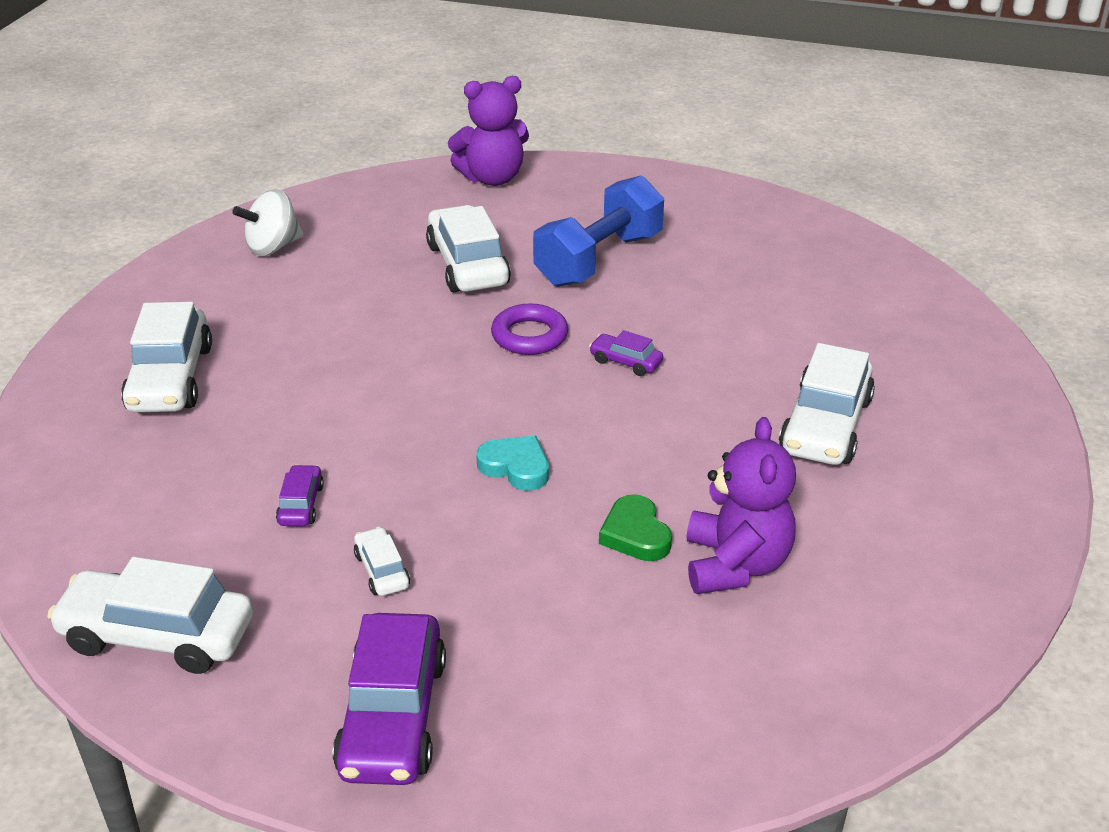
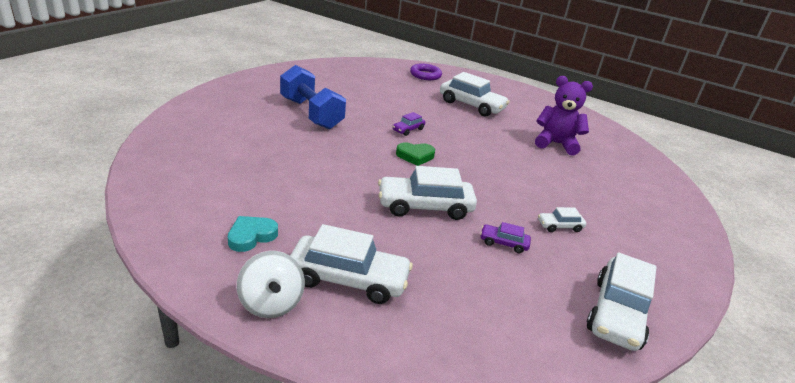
camera: 80 degrees left, 5 degrees down
(273, 247) = (197, 208): white spinning top -> white spinning top (271, 303)
(393, 716) = (659, 241): purple car -> none
(467, 265) = (286, 147): white car -> white car (425, 207)
(492, 178) = (189, 118): purple teddy bear -> none
(516, 467) = (483, 174): turquoise heart -> turquoise heart (251, 236)
(529, 336) = (372, 146): purple ring -> purple ring (425, 75)
(635, 534) = (536, 158): green heart -> green heart (415, 156)

